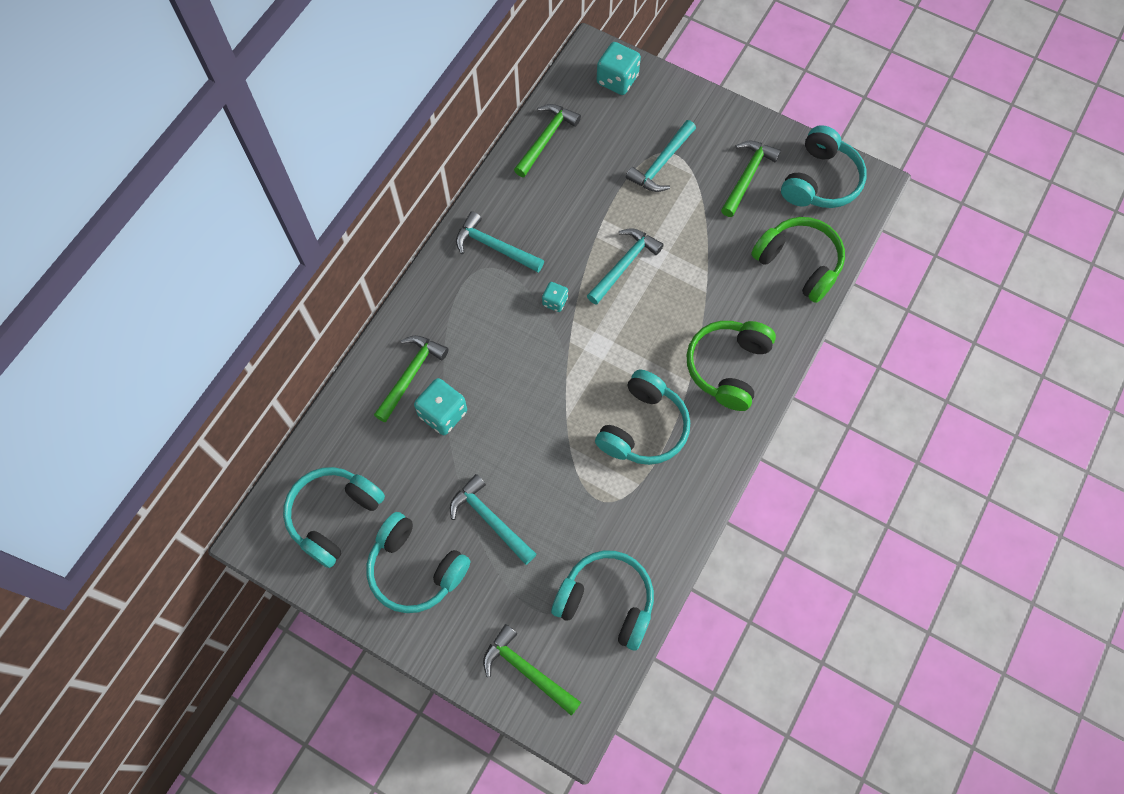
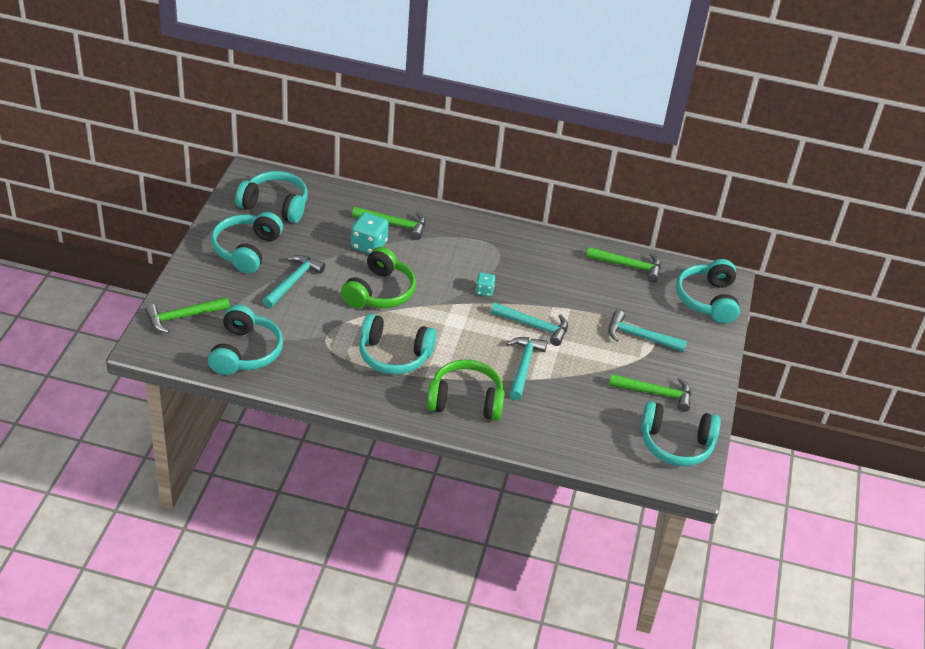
camera: 70 degrees right, 25 degrees down
(495, 247) = (517, 251): turquoise hammer -> turquoise hammer (523, 366)
(527, 671) = (183, 317): green hammer -> green hammer turned 135 degrees counterclockwise
(617, 80) = (708, 300): turquoise dice -> turquoise headphones
(798, 263) = (584, 437): green headphones -> green headphones (379, 292)

